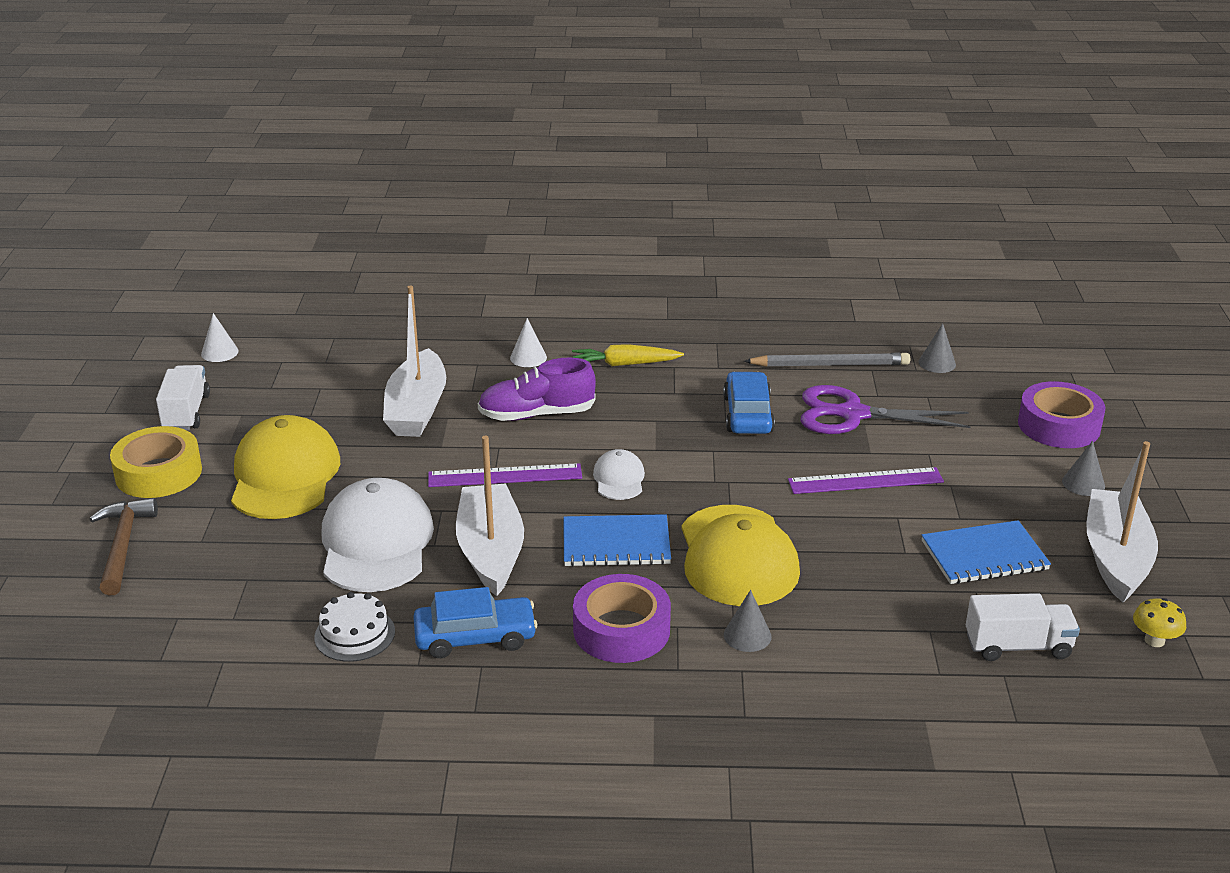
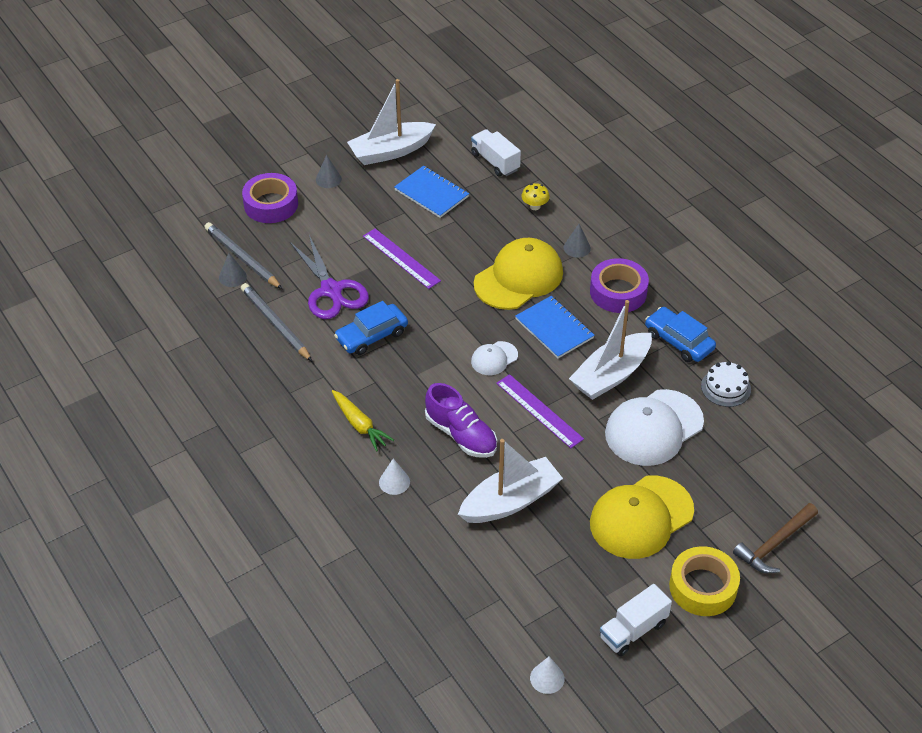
camera: 125 degrees left, 15 degrees up
(966, 378) = (242, 258): none -> grey pencil
(1154, 640) = (449, 124): yellow mushroom -> yellow mushroom (535, 206)

